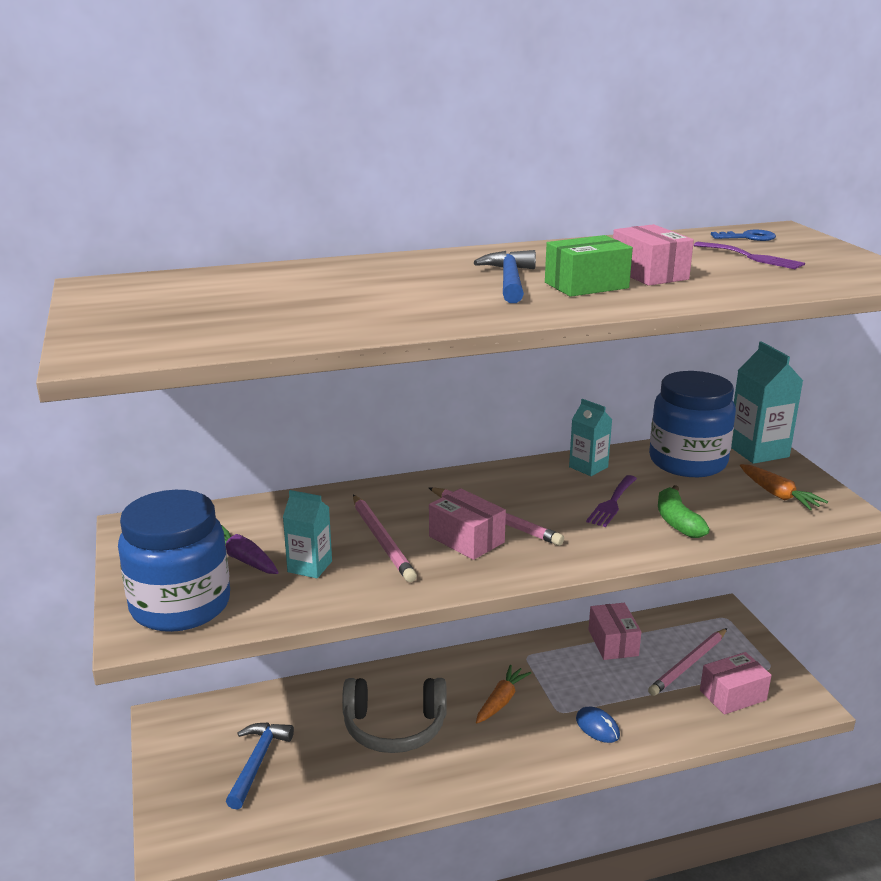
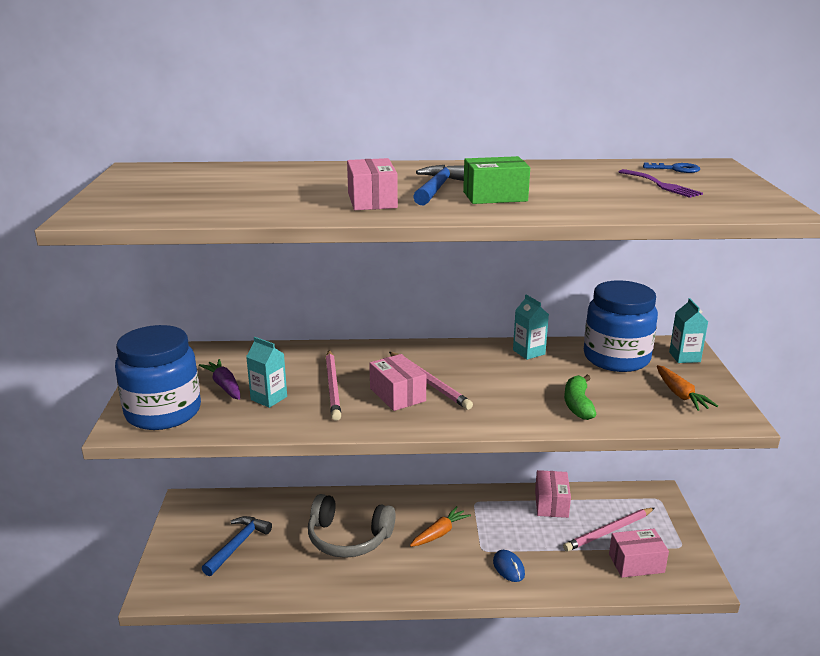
camera: 15 degrees right, 0 degrees up
(612, 503) = (531, 383): purple fork -> none
(649, 274) = (557, 191): pink box -> pink box (372, 200)
(758, 451) = (684, 357): turquoise carton -> turquoise carton, size x0.63

